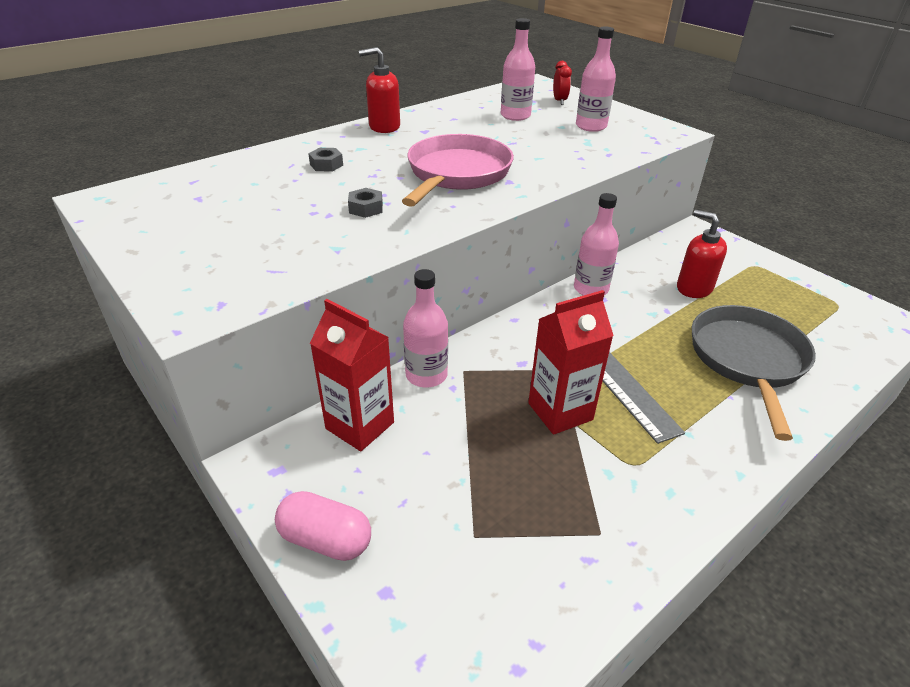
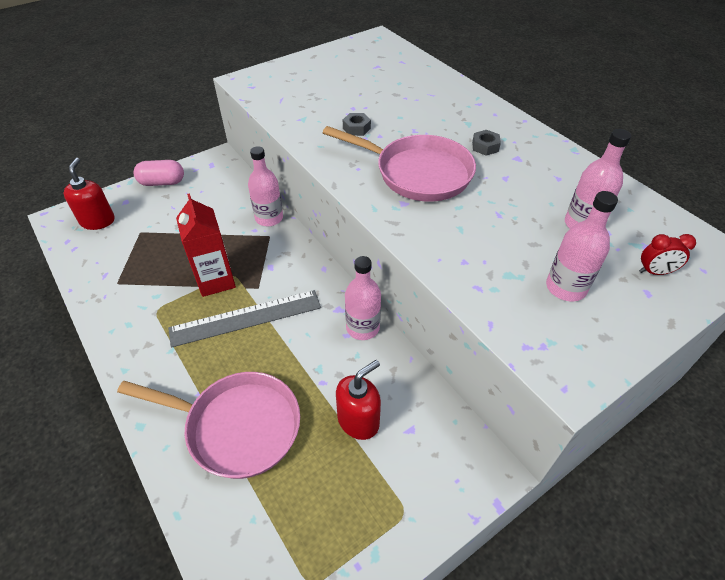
camera: 95 degrees right, 10 degrees up
(326, 165) = (432, 109): grey nut -> grey nut (485, 146)
(326, 539) = (162, 182): pink capsule -> pink capsule turned 60 degrees clockwise
(360, 425) = (233, 191): red carton -> none
(384, 127) = (521, 135): red soap dispenser -> red soap dispenser (98, 221)
(747, 360) = (237, 427): grey pan -> pink pan

